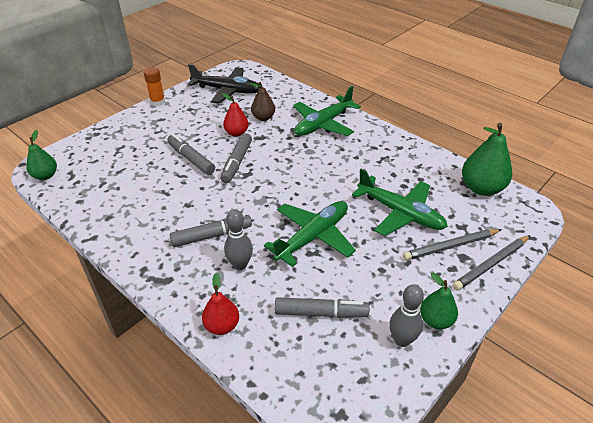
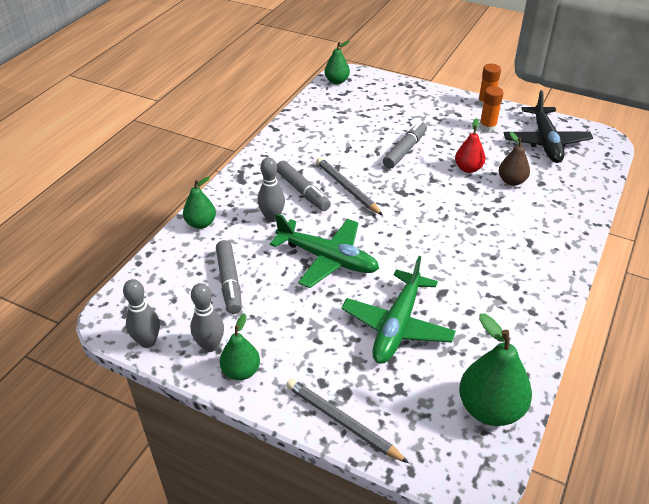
camera: 75 degrees right, 0 degrees up
(190, 110) = (487, 127): none -> orange glue stick
(222, 326) = (201, 223): red pear -> green pear
(237, 163) = (417, 181): grey marker -> none
(323, 124) = (534, 232): green plane -> none
(388, 395) = (148, 341): none -> grey bowling pin
(450, 246) = (358, 379): grey pencil -> grey pencil (347, 188)

